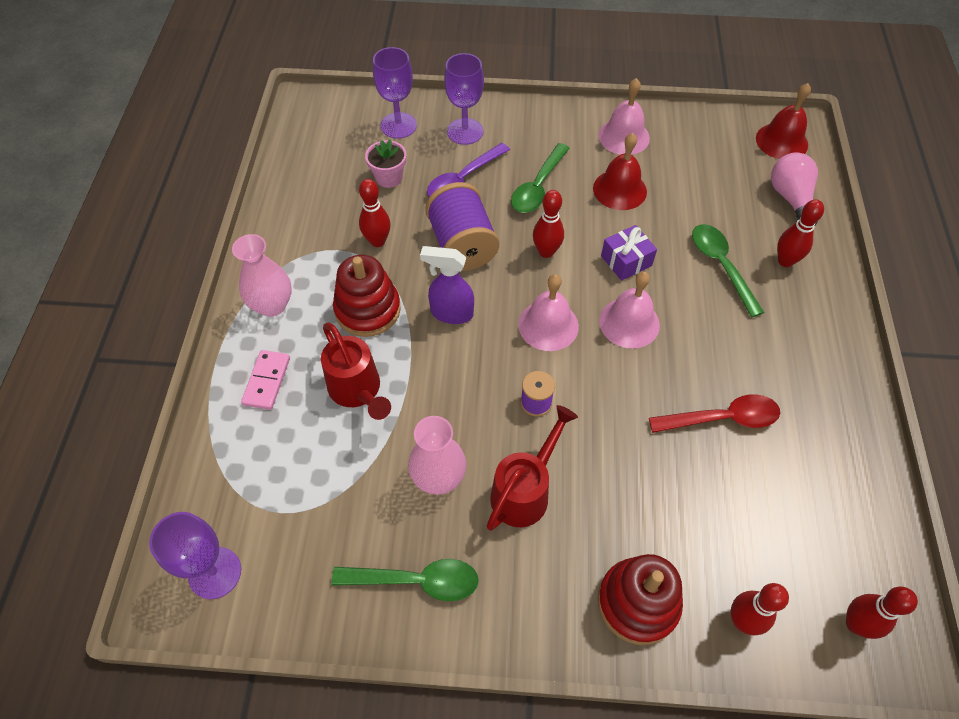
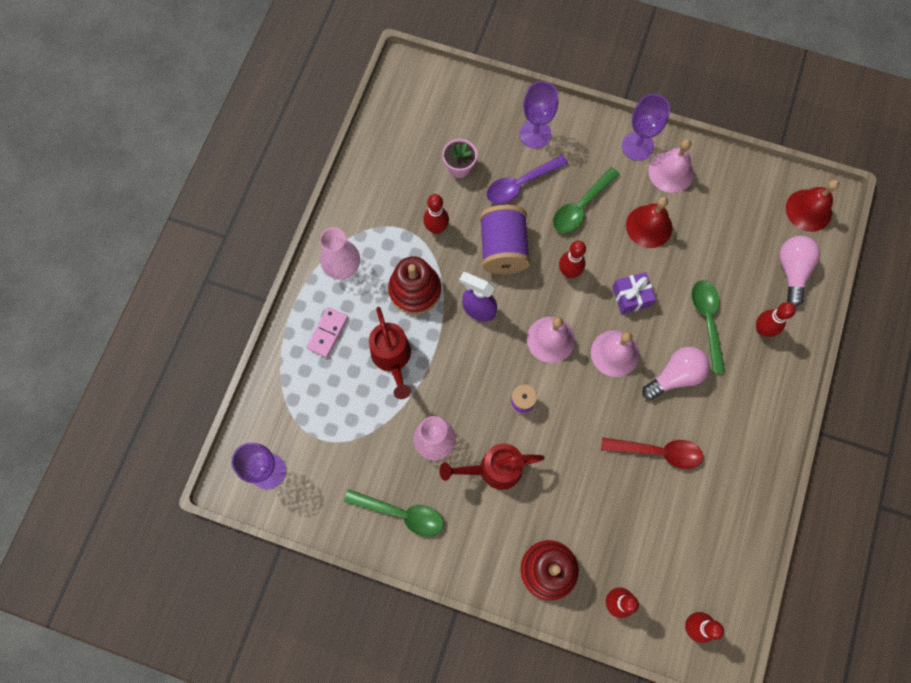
camera: 15 degrees right, 15 degrees up
(398, 125) = (480, 114): purple goblet -> purple goblet (637, 146)
(525, 491) = (494, 469): red watering can -> red watering can turned 150 degrees counterclockwise
(708, 330) = (675, 376): none -> pink light bulb

